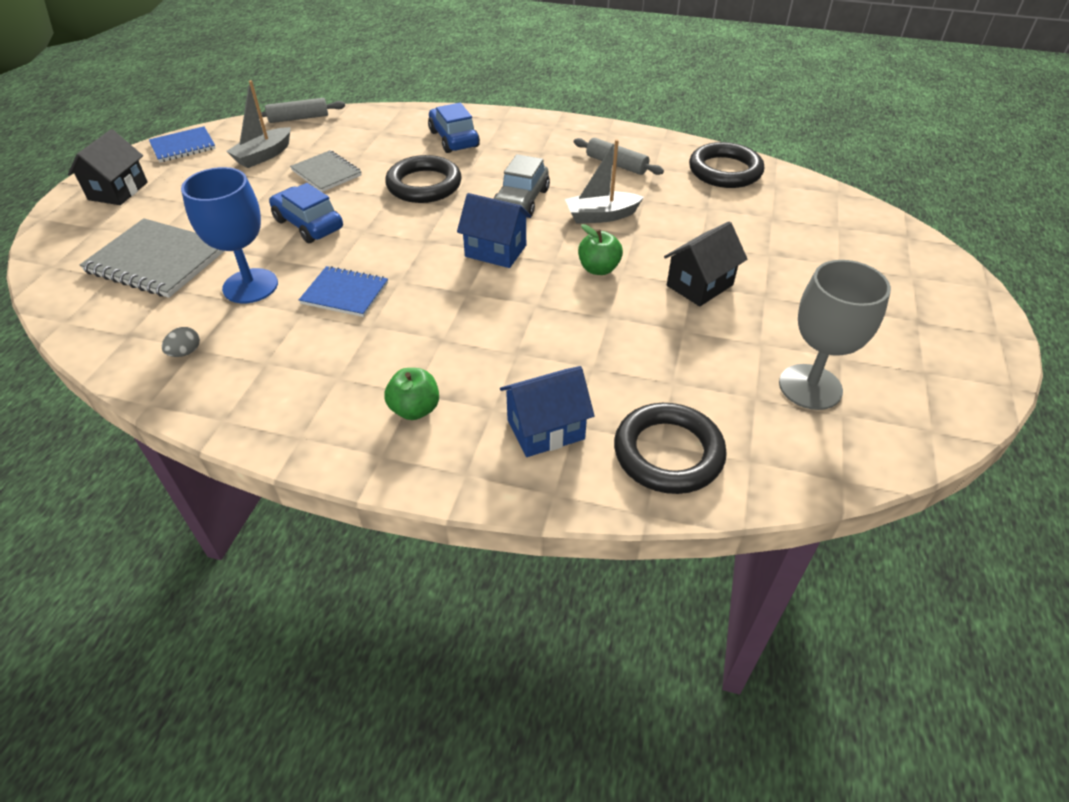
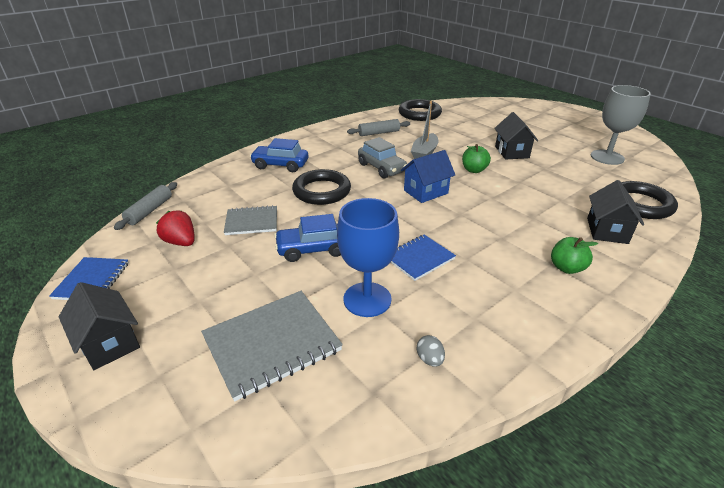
camera: 55 degrees left, 10 degrees down
(264, 155) = (181, 242): grey boat -> red strawberry
(545, 429) = (607, 230): blue house -> black house

